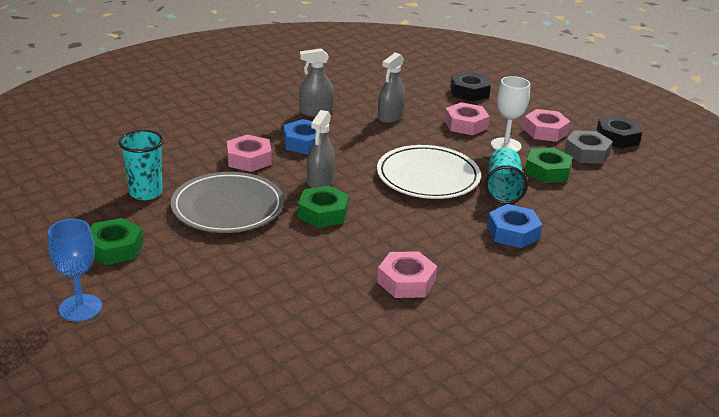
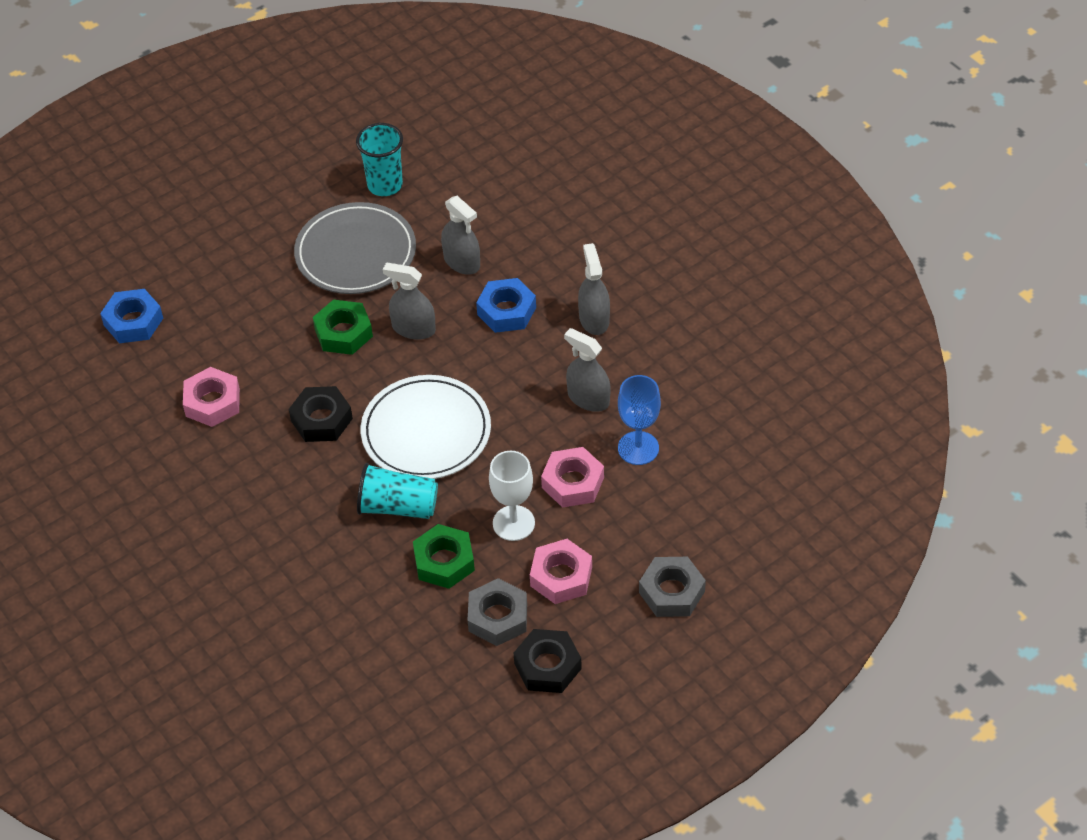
camera: 95 degrees right, 20 degrees up
(80, 308) = (190, 171): blue goblet -> blue goblet (638, 448)
(114, 248) = (282, 178): green nut -> none
(249, 159) = (462, 262): pink nut -> grey spray bottle
(469, 92) = (681, 496): black nut -> black nut (321, 419)
(513, 232) = (300, 505): blue nut -> blue nut (133, 322)
(544, 98) = (672, 592): none -> grey nut

